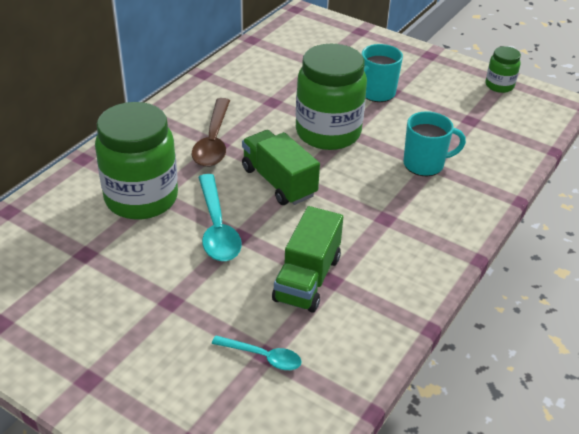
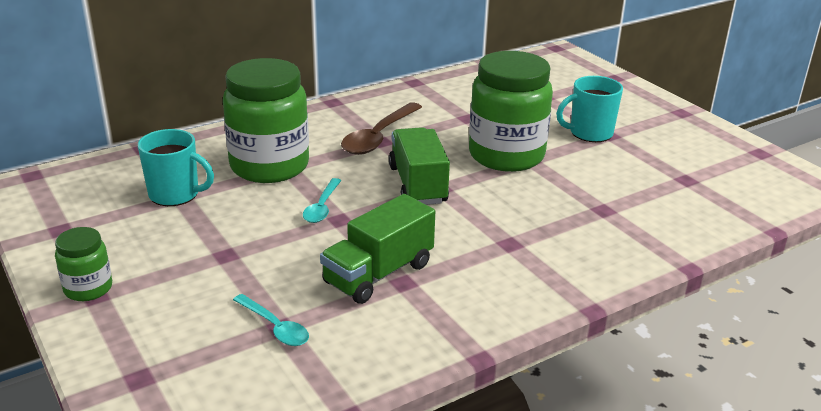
camera: 25 degrees right, 10 degrees down
(217, 228) = (322, 207): turquoise spoon -> turquoise spoon, size x0.59
(425, 164) = (596, 207): turquoise mug -> turquoise mug (175, 194)
(499, 85) = (749, 156): green jar -> green jar (88, 289)

